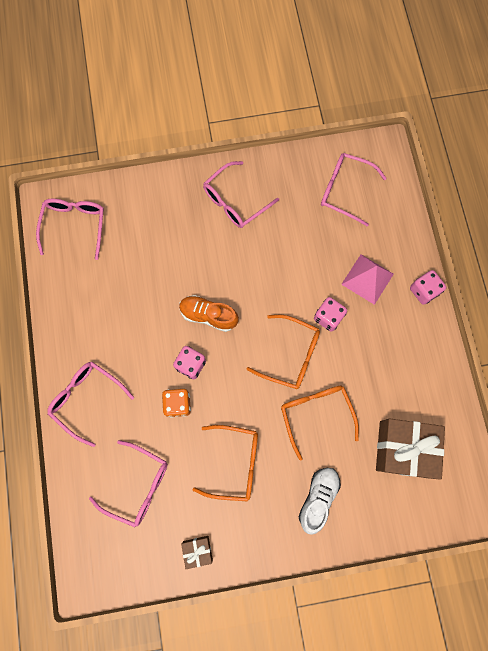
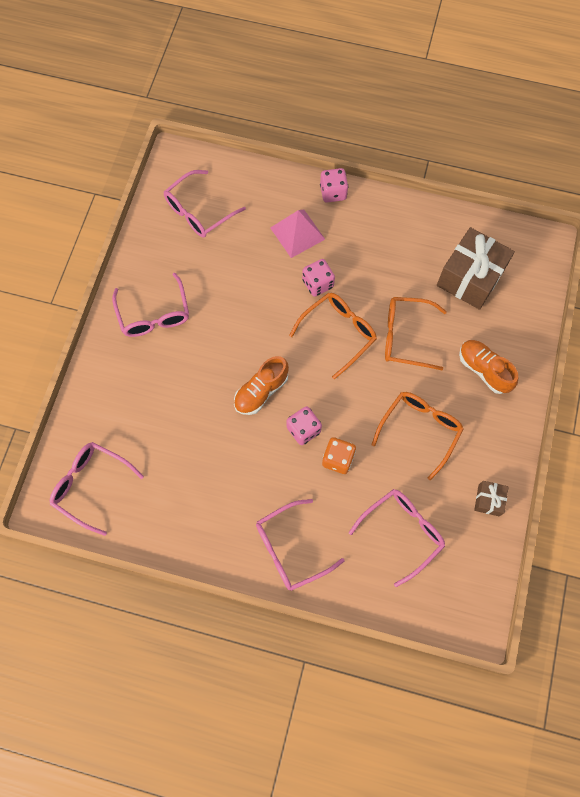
camera: 65 degrees left, 5 degrees down
(318, 498) = (484, 370): white shoe -> orange shoe

